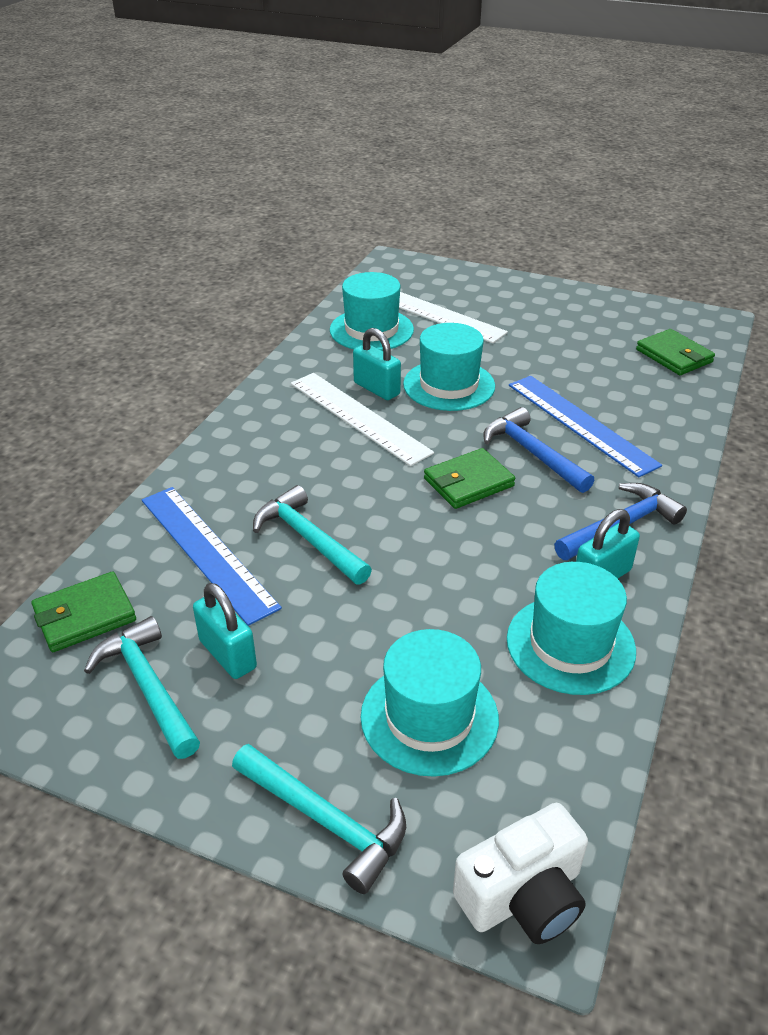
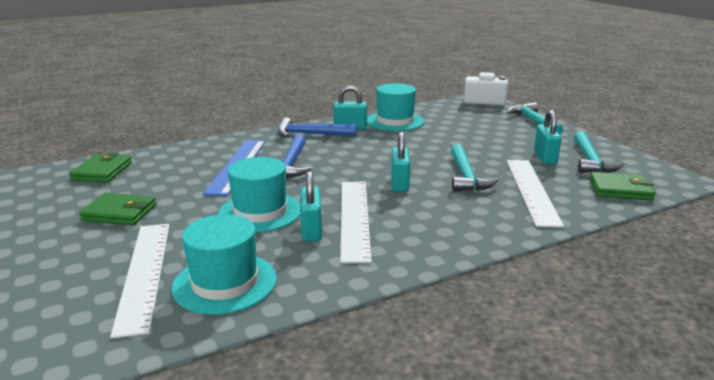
camera: 140 degrees left, 15 degrees down
(207, 551) = (531, 190): blue ruler -> white ruler
(372, 484) = (399, 184): none -> turquoise padlock
(429, 717) = (473, 125): turquoise hat -> none
(468, 482) = (346, 167): green wallet -> green wallet (119, 213)

